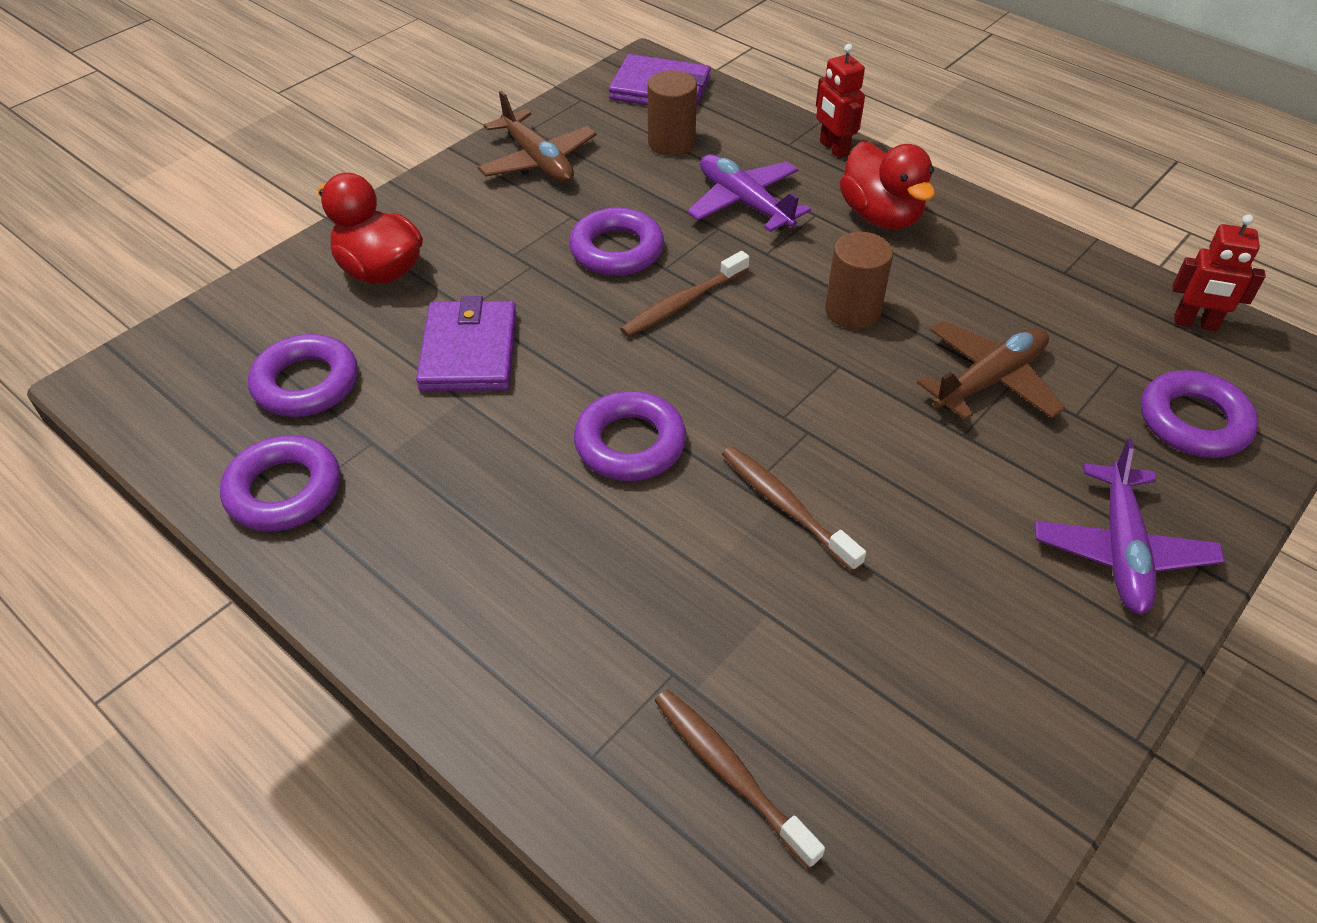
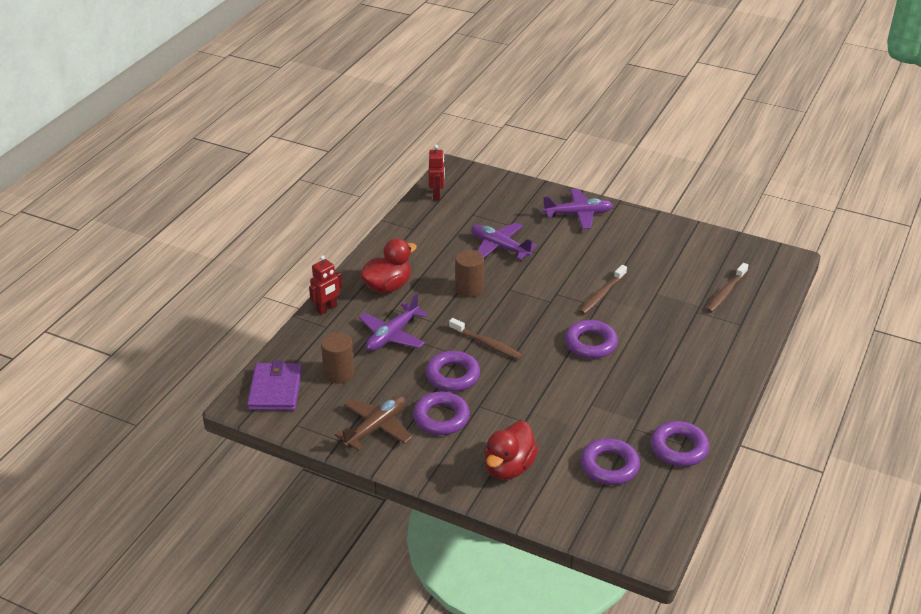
camera: 105 degrees left, 10 degrees down
(469, 351) = (557, 411): purple wallet -> none
(989, 380) = (499, 247): brown plane -> purple plane
(1193, 422) = (500, 197): purple ring -> purple ring (441, 418)

